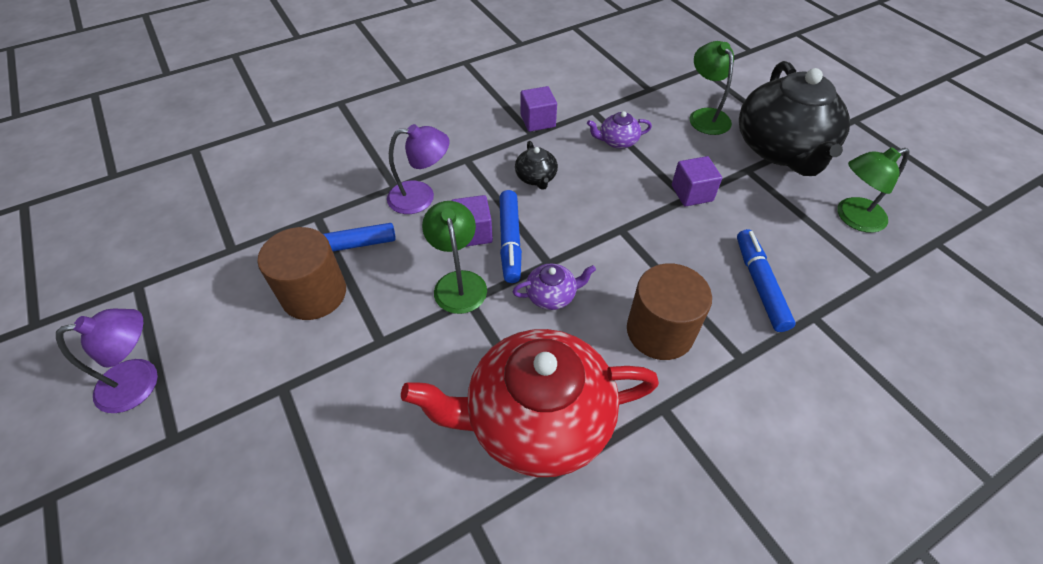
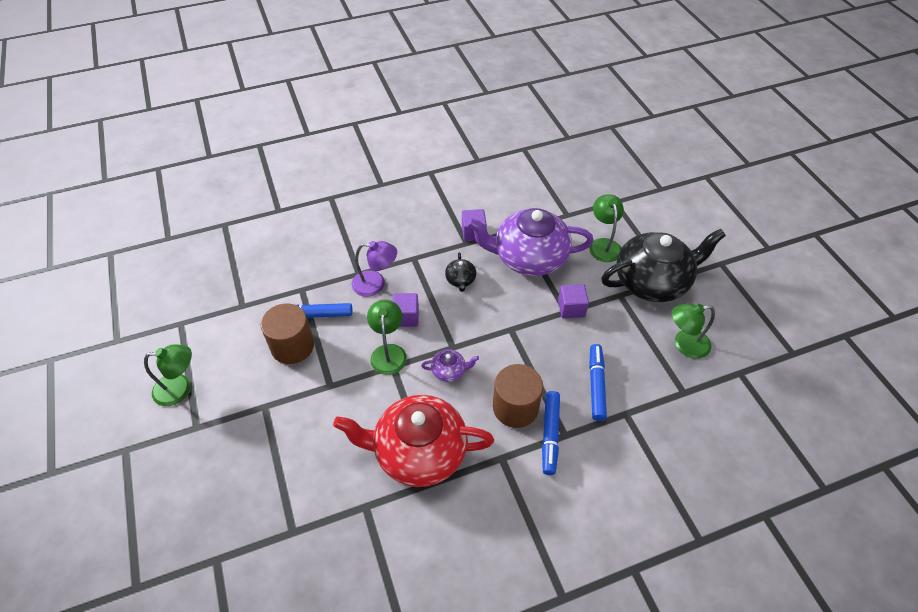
camera: 10 degrees right, 0 degrees up
(141, 381) = (180, 388): purple lamp -> green lamp
(510, 241) = (430, 327): blue marker -> blue marker (550, 435)
(617, 141) = (529, 258): purple teapot -> purple teapot, size x2.44
(781, 149) = (652, 281): black teapot -> black teapot turned 120 degrees counterclockwise

